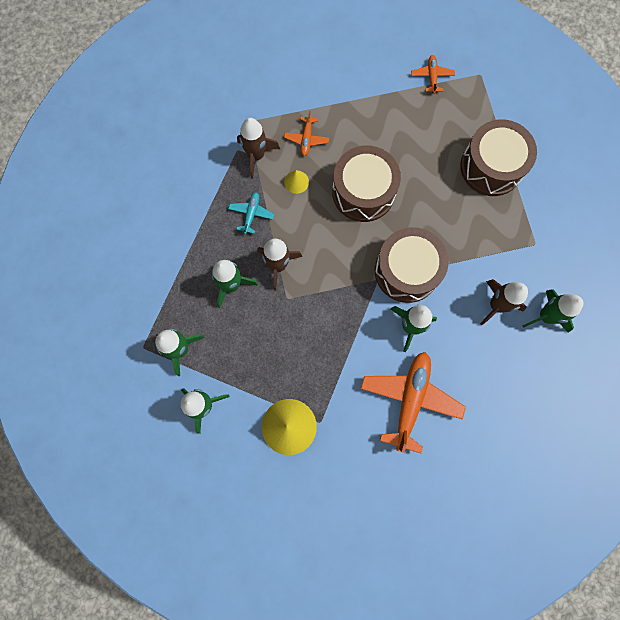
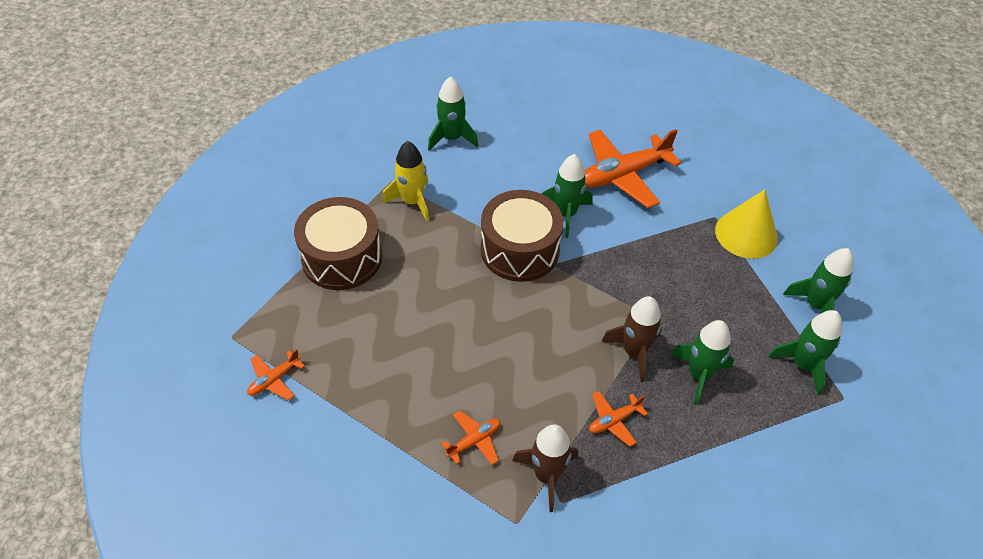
camera: 135 degrees left, 25 degrees down
(251, 214) = (614, 420): turquoise plane -> orange plane
(296, 182) = (533, 409): yellow cone -> none
(363, 192) = (479, 340): brown drum -> none
(496, 305) = (478, 172): brown rocket -> none
(504, 241) = (412, 201): none -> yellow rocket

